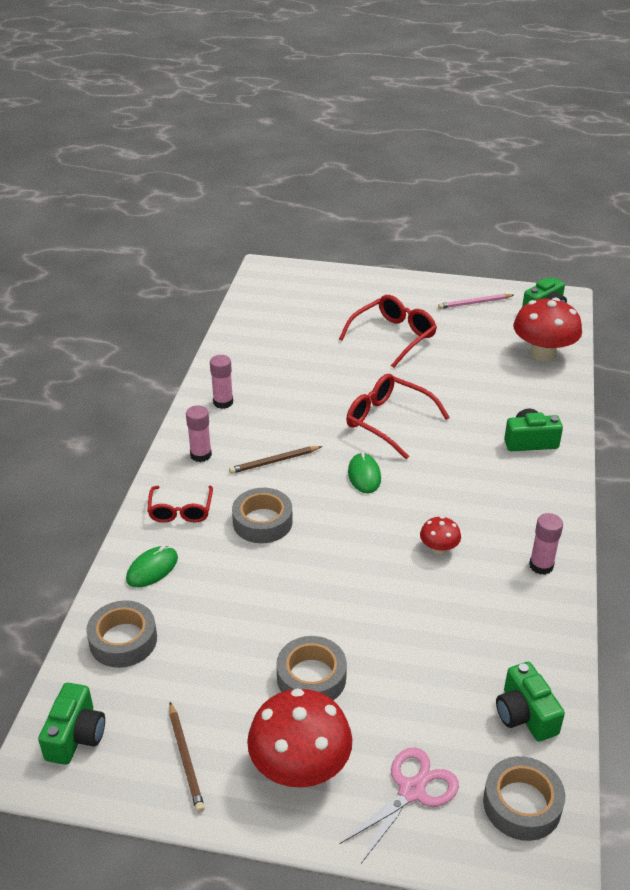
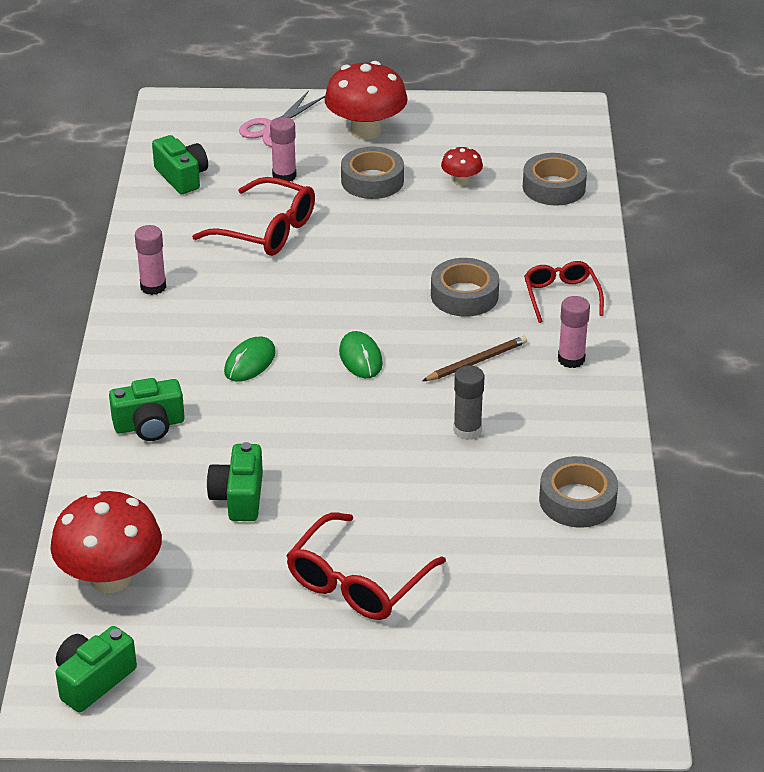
camera: 170 degrees right, 0 degrees up
(76, 735) = (554, 129): green camera -> green camera (239, 497)
(152, 569) = (560, 241): green mouse -> green mouse (250, 362)
(186, 758) = (458, 126): brown pencil -> none
(223, 402) = (578, 433): pink glue stick -> pink glue stick (284, 176)
(299, 412) = (467, 430): none -> grey glue stick
(388, 421) = (342, 432): red glasses -> red glasses (267, 230)
(439, 548) = (264, 291): red mushroom -> red mushroom (461, 181)
(474, 303) = (221, 680): pink pencil -> none
(522, 804) = (189, 129): grey tape -> grey tape (577, 500)

